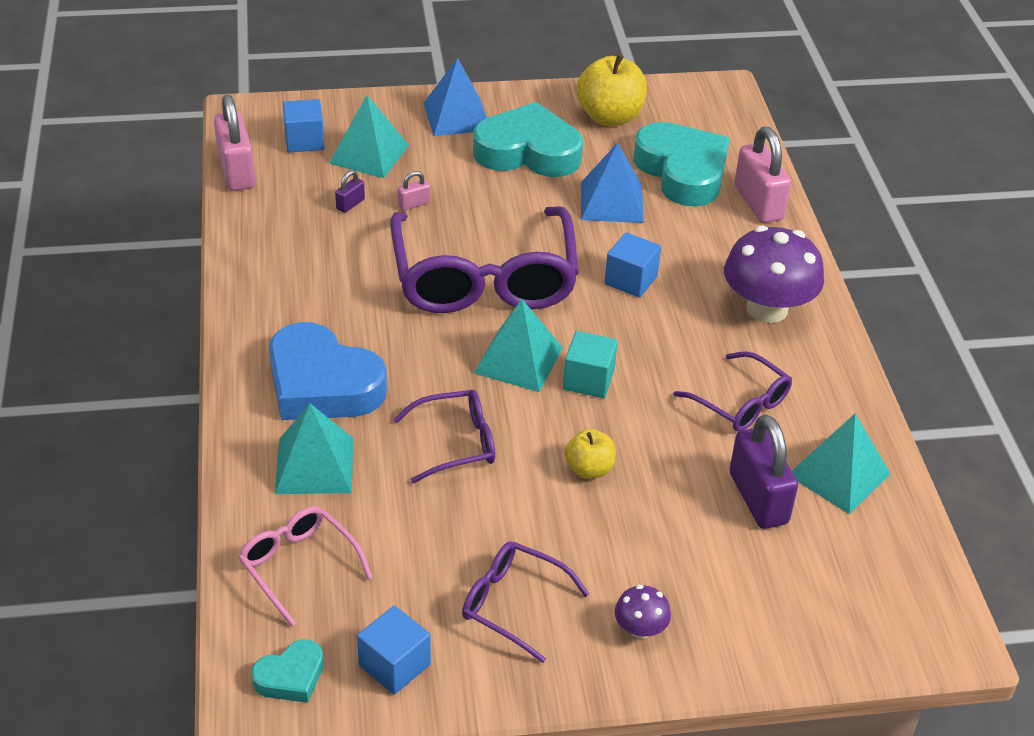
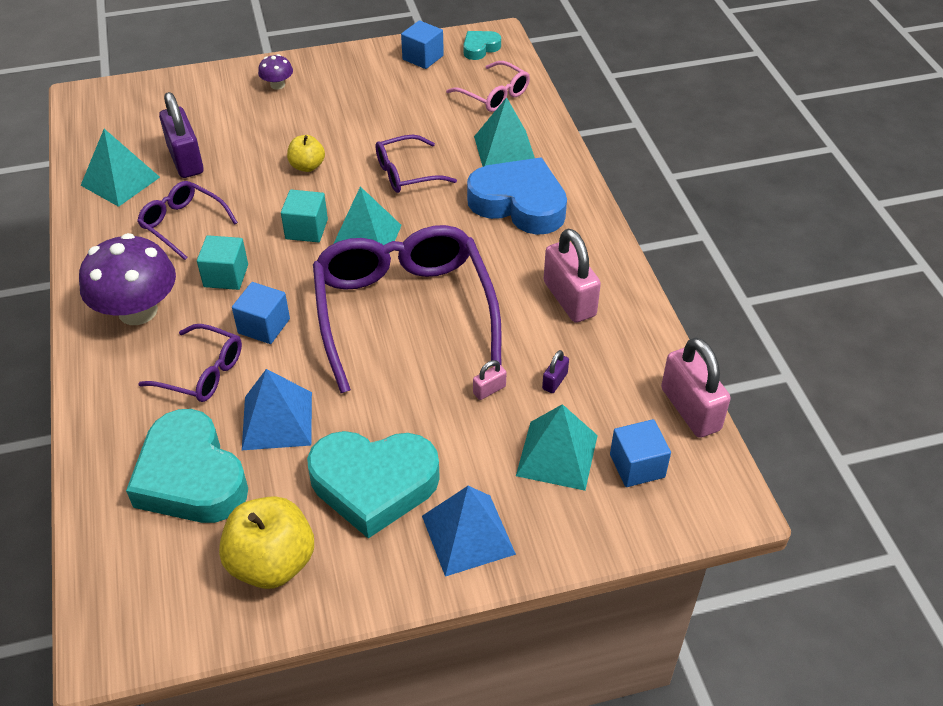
camera: 175 degrees right, 5 degrees up
(512, 604) = (357, 89): purple glasses -> purple glasses (202, 373)
(678, 335) = (226, 276): none -> turquoise cube
(758, 203) = (112, 440): pink padlock -> pink padlock (569, 299)

